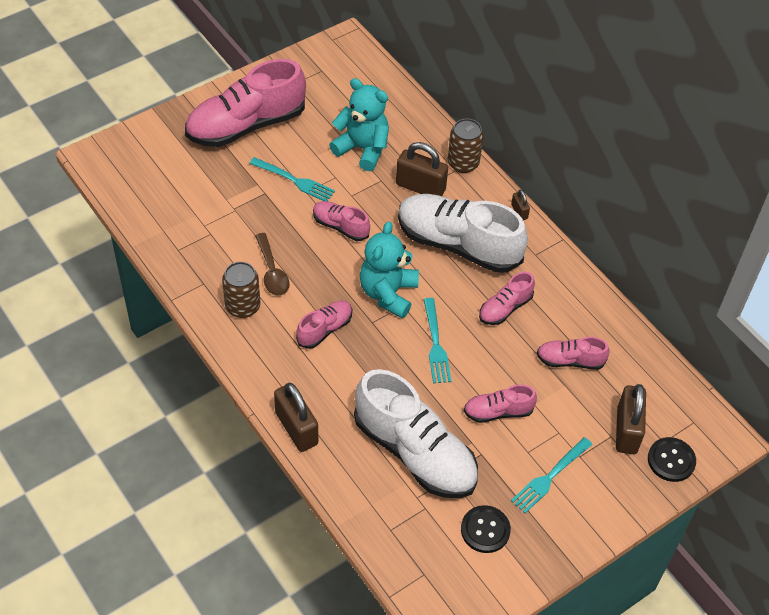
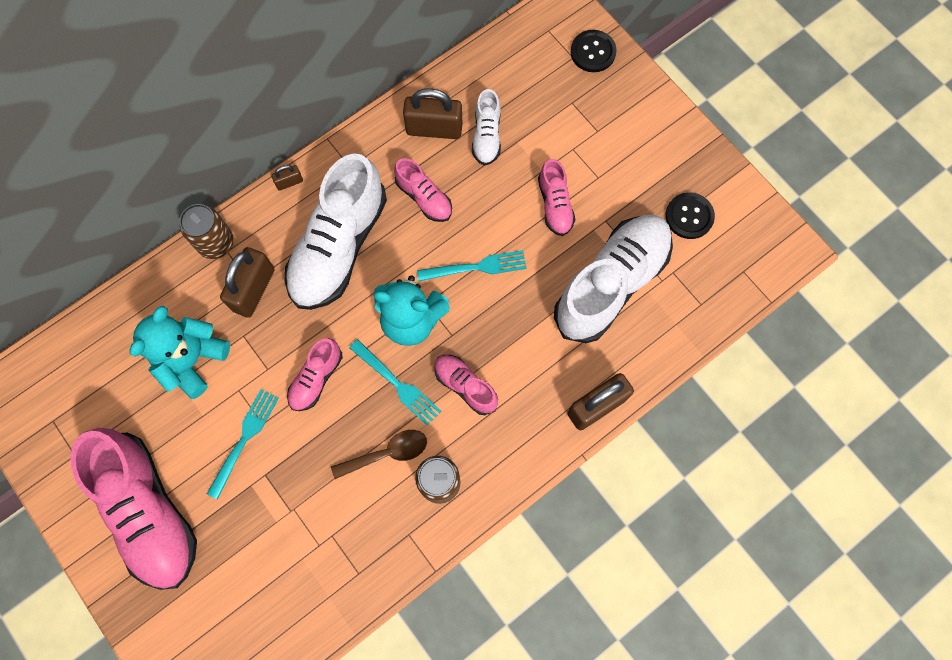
camera: 90 degrees left, 20 degrees up
(549, 477) = (624, 158): turquoise fork -> turquoise fork (397, 384)
(570, 360) = (486, 136): pink shoe -> white shoe
(626, 430) = (564, 88): brown padlock -> brown padlock (434, 129)

